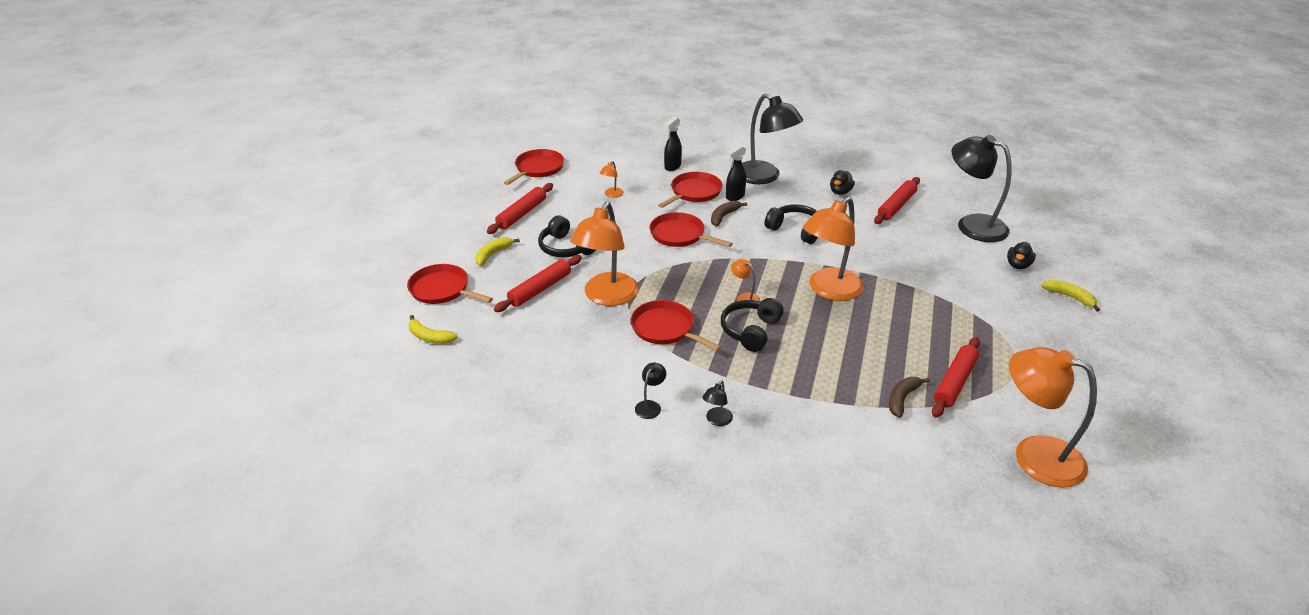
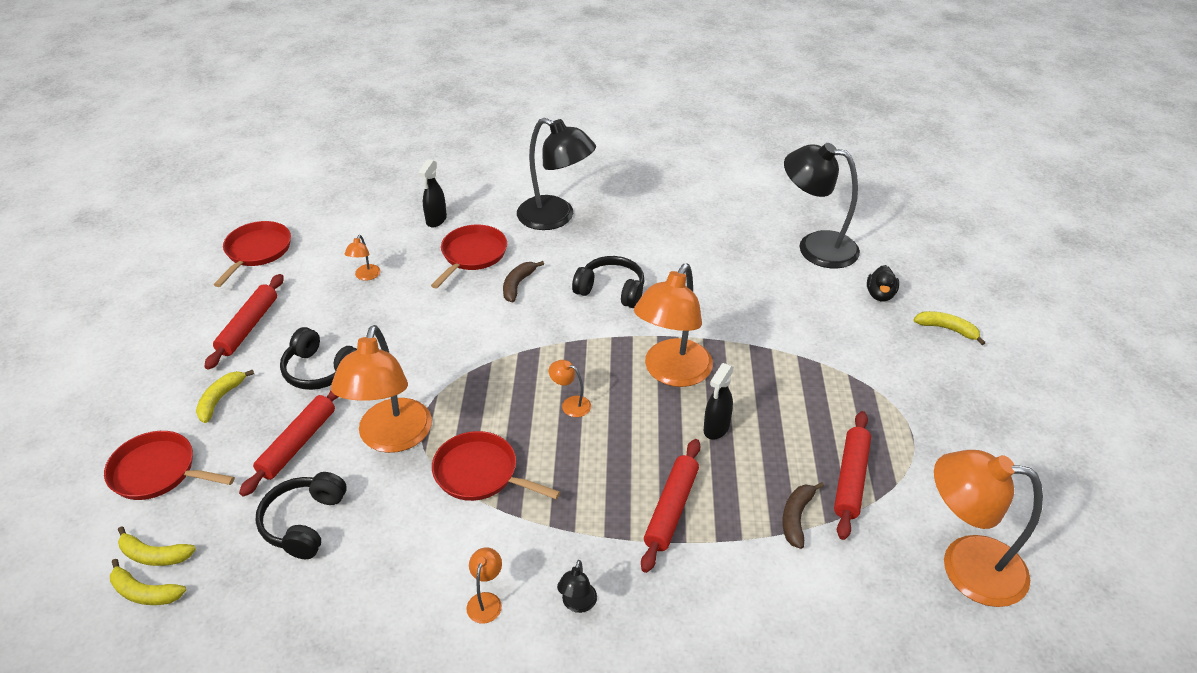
camera: 15 degrees left, 5 degrees up
(419, 357) = (144, 592): none -> yellow banana
(650, 406) = (486, 601): black lamp -> orange lamp
(680, 235) = (468, 323): red pan -> none
(735, 196) = (525, 252): black spray bottle -> black spray bottle (716, 428)
(750, 331) = (590, 454): black headphones -> black headphones (304, 522)
(840, 192) = (652, 225): black duck -> none
(896, 206) = (723, 234): red rolling pin -> red rolling pin (671, 509)

